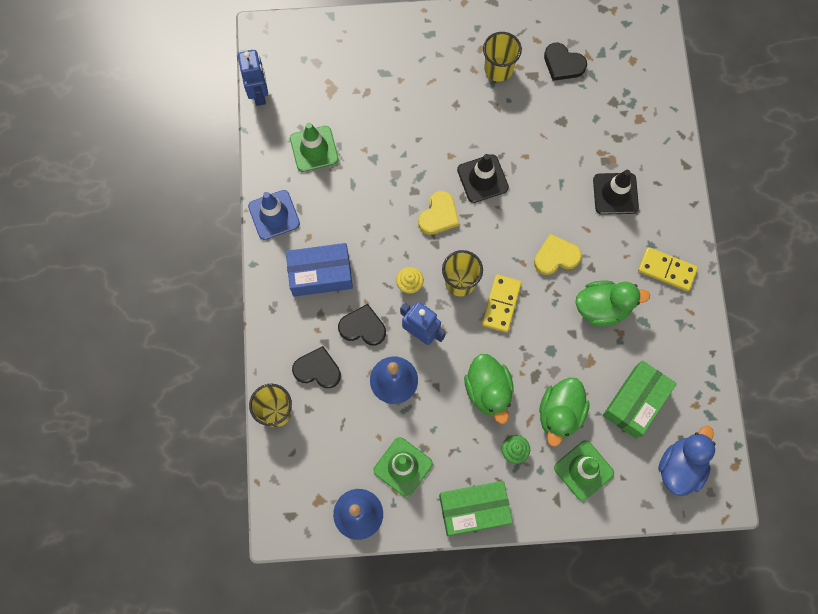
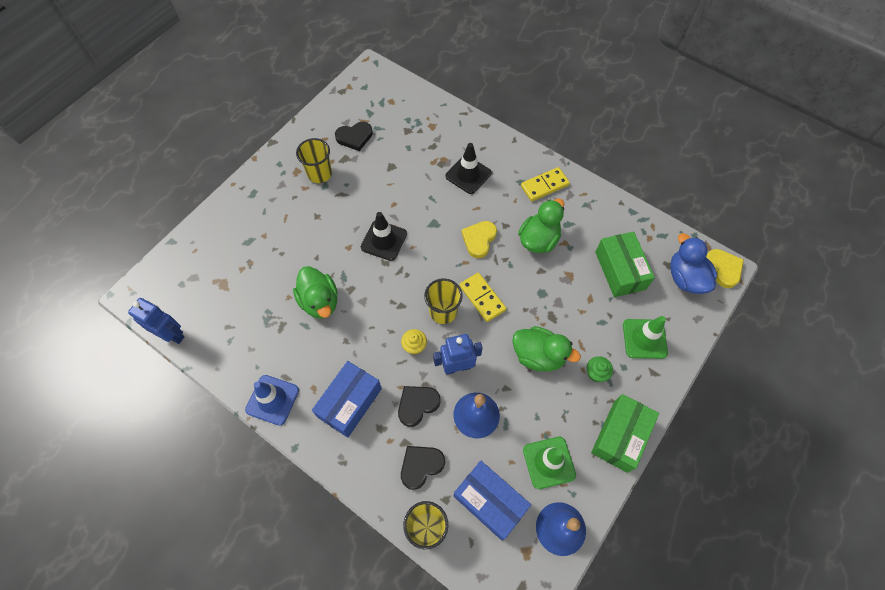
camera: 50 degrees left, 10 degrees down
(314, 149) = (253, 330): green traffic cone -> none
(334, 444) = (490, 501): none -> blue box
(439, 215) = (383, 287): yellow heart -> yellow heart (723, 268)
(560, 414) = (592, 322): green duck -> green duck (320, 301)

